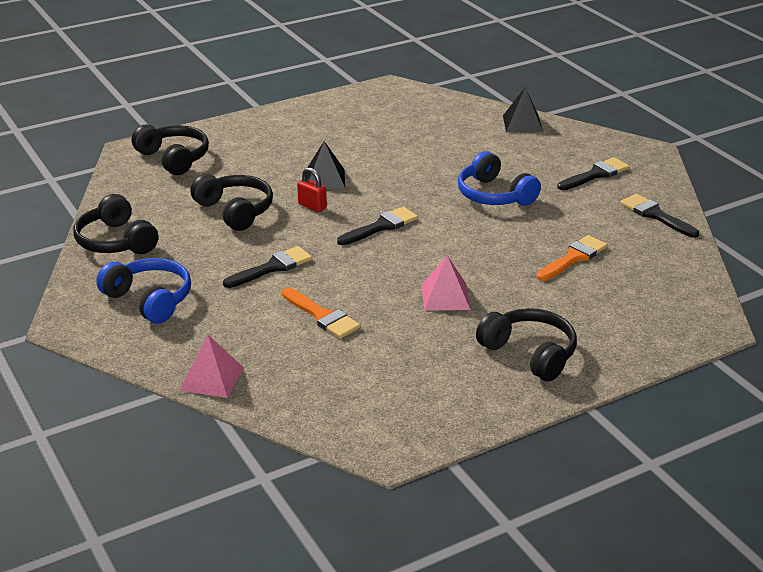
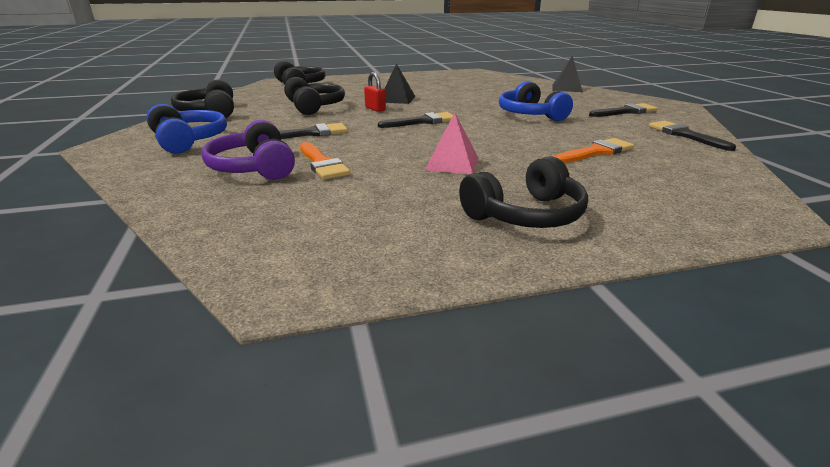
camera: 15 degrees right, 5 degrees down
(212, 378) = (166, 193): pink pyramid -> none
(260, 332) = (254, 168): none -> purple headphones
(530, 353) = (526, 215): black headphones -> black headphones turned 90 degrees clockwise

